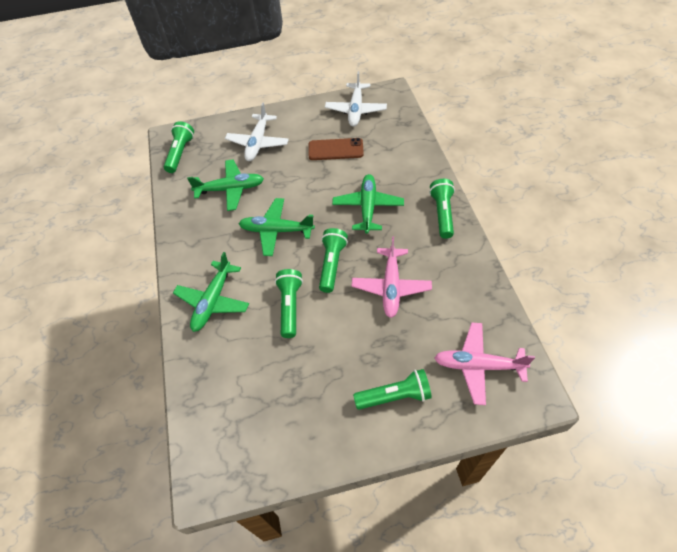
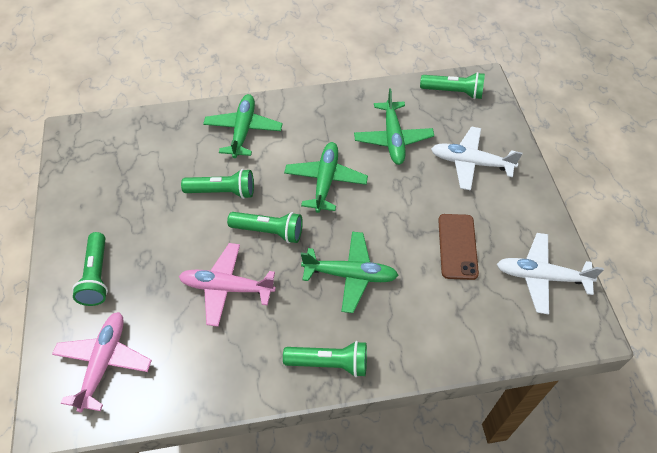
camera: 90 degrees right, 0 degrees up
(213, 301) = (243, 130): green plane -> green plane turned 75 degrees clockwise

